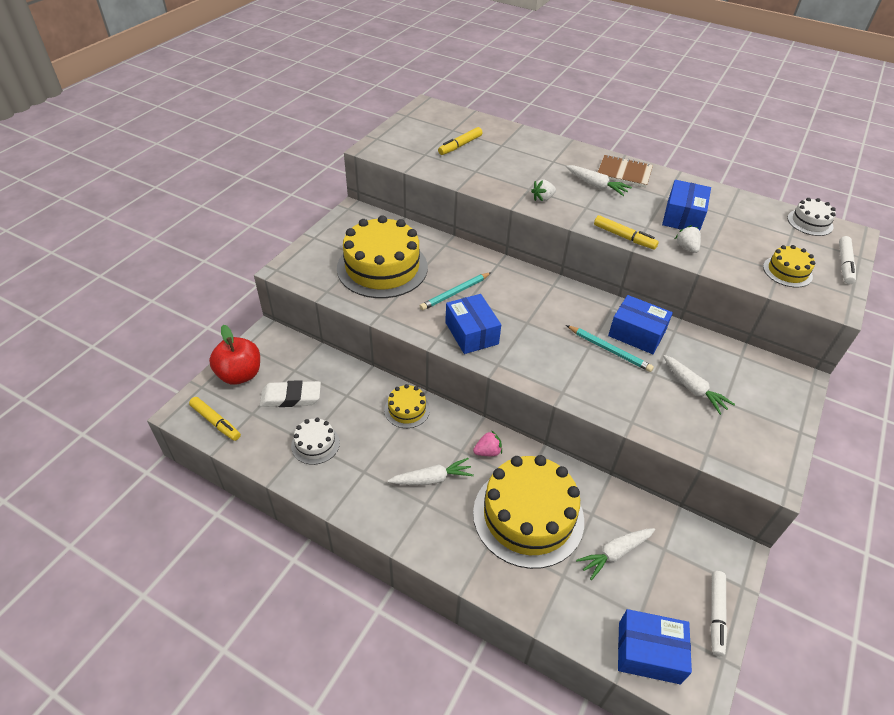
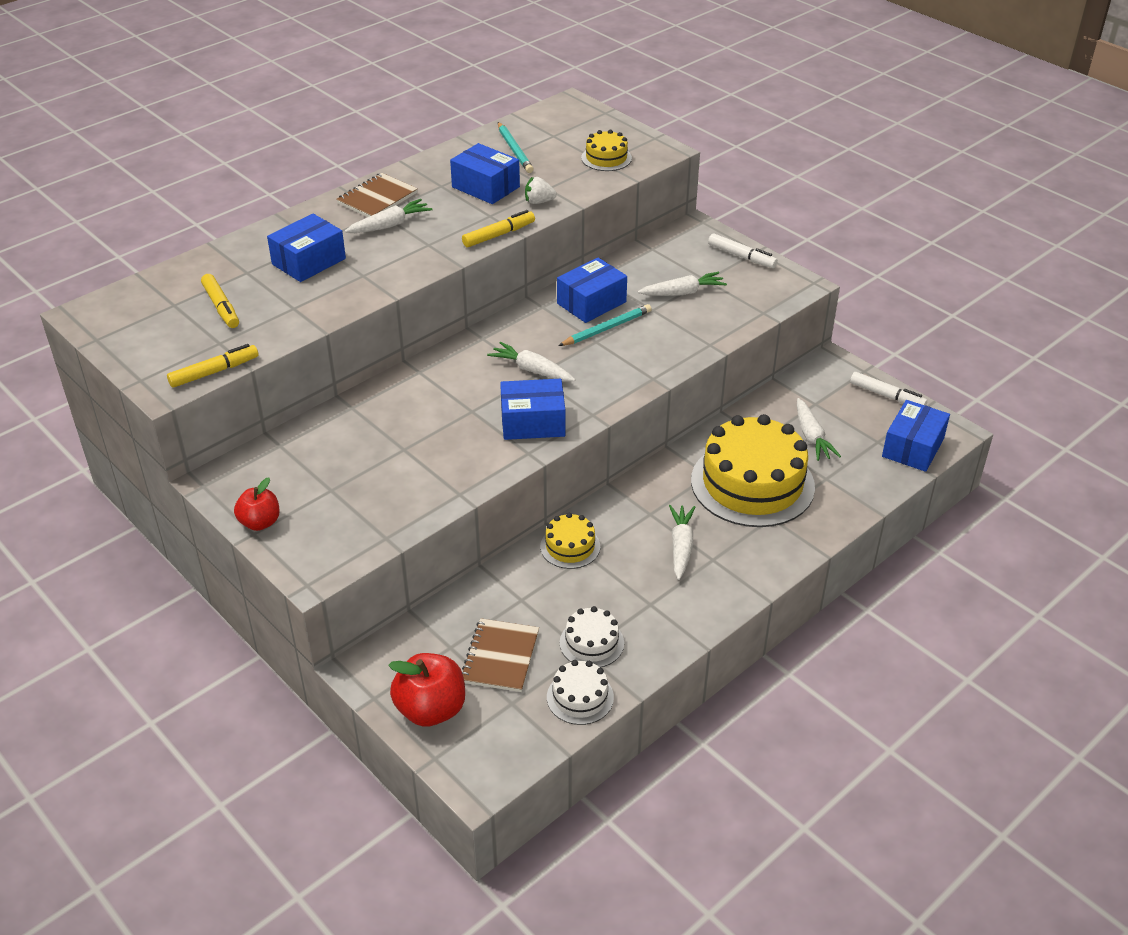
camera: 70 degrees left, 5 degrees down
(216, 422) = (511, 745): yellow marker -> yellow marker (214, 372)
(291, 397) = (500, 657): white eraser -> brown notebook
(324, 237) = (260, 522): none -> red apple
(382, 267) = (366, 475): yellow cake -> none
(455, 293) = (454, 419): turquoise pencil -> turquoise pencil (514, 150)
(488, 452) = (659, 492): pink strawberry -> none
(529, 164) = (309, 261): none -> blue box
(531, 319) = (532, 370): none -> white carrot
(542, 199) = (391, 270): white strawberry -> none
(810, 222) = (539, 118): white cake -> white cake (580, 697)
(844, 264) = (612, 124): white marker -> white marker (741, 256)

